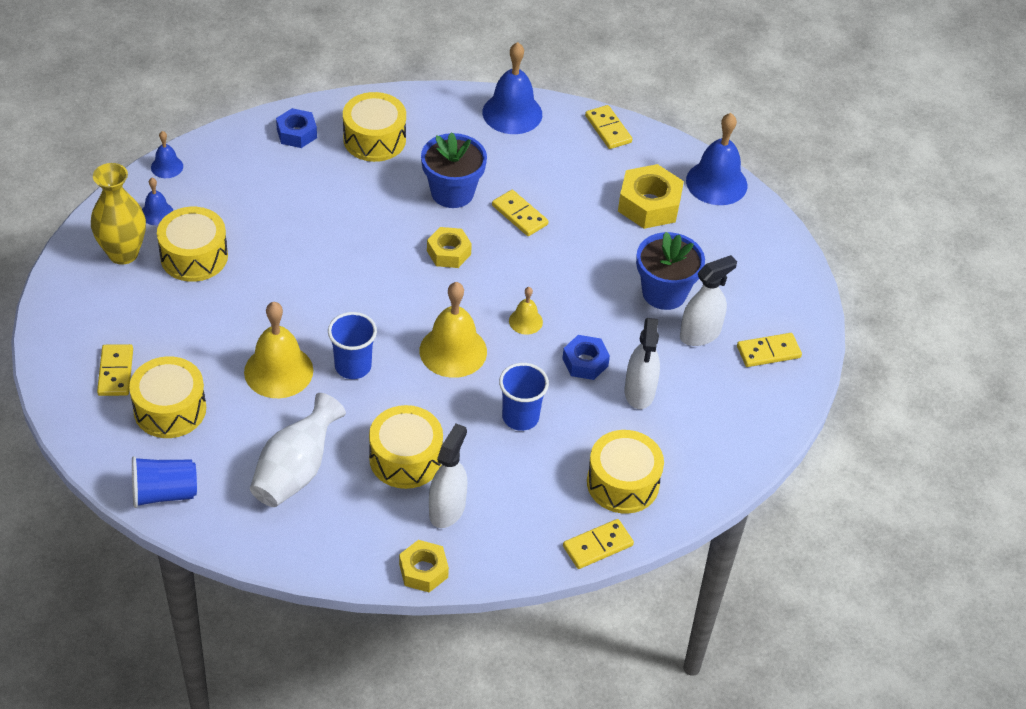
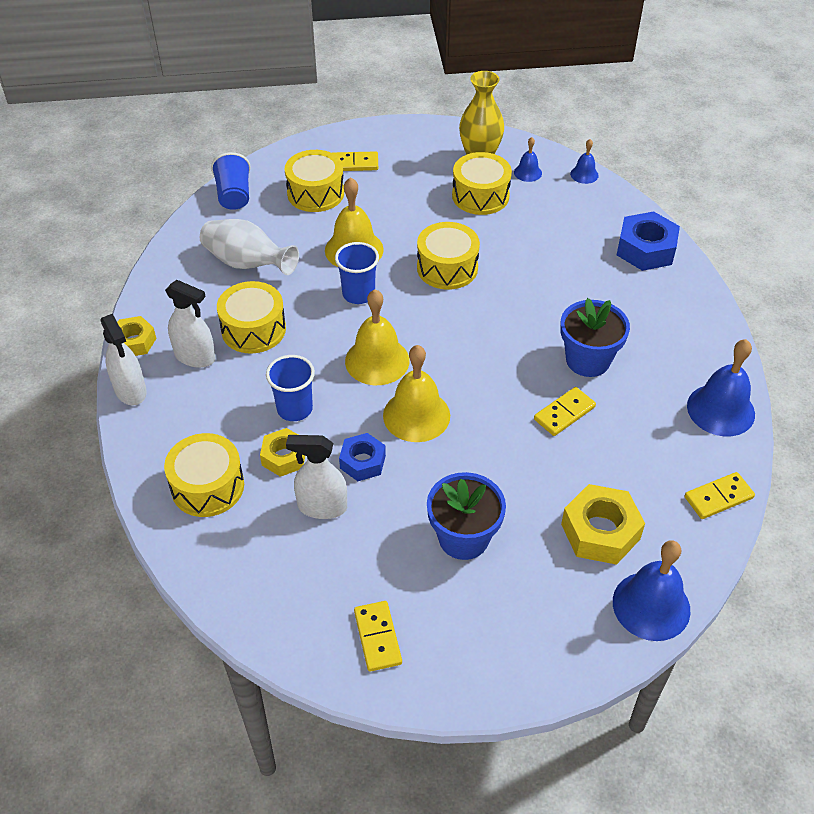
camera: 95 degrees right, 0 degrees up
(296, 133) = (645, 249): blue nut -> blue nut, size x1.57
(374, 139) = (651, 302): yellow drum -> yellow drum (447, 268)
(448, 253) = (503, 357): yellow nut -> yellow nut (284, 457)
(525, 321) = (416, 415): yellow bell -> yellow bell, size x1.96
(597, 546) = (137, 463): yellow domino -> none
(700, 334) = (403, 569): white spray bottle -> white spray bottle (130, 391)

